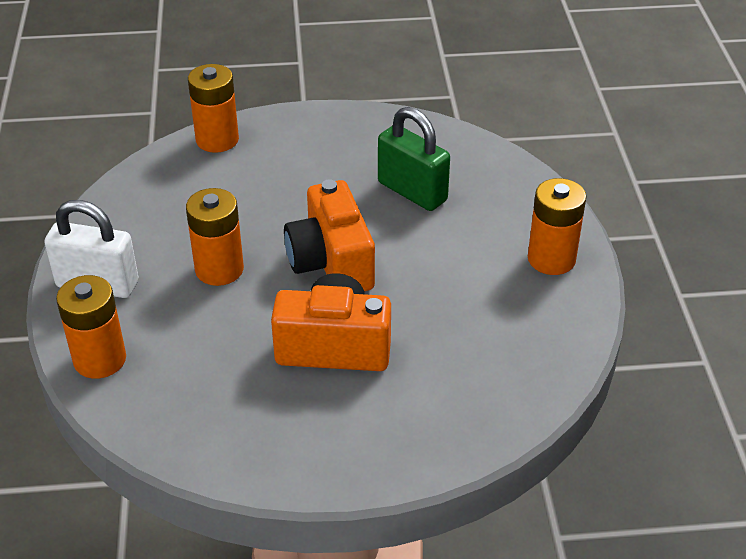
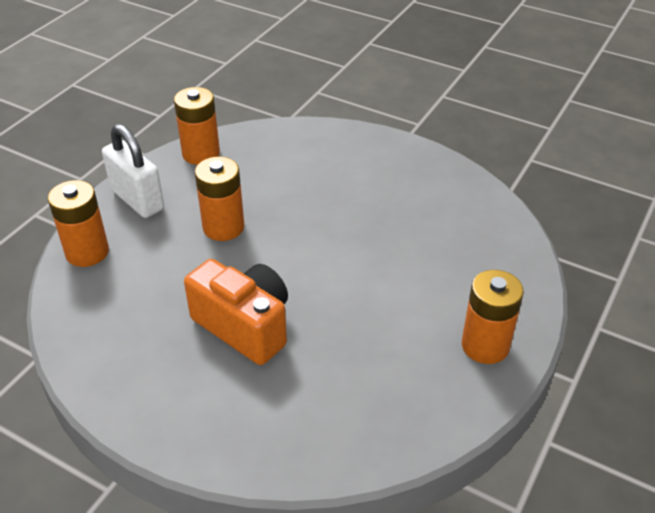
camera: 35 degrees right, 0 degrees up
(217, 140) = (313, 134): orange battery -> orange battery (201, 154)
(331, 263) = (305, 261): orange camera -> none
(412, 191) = (420, 235): green padlock -> none

